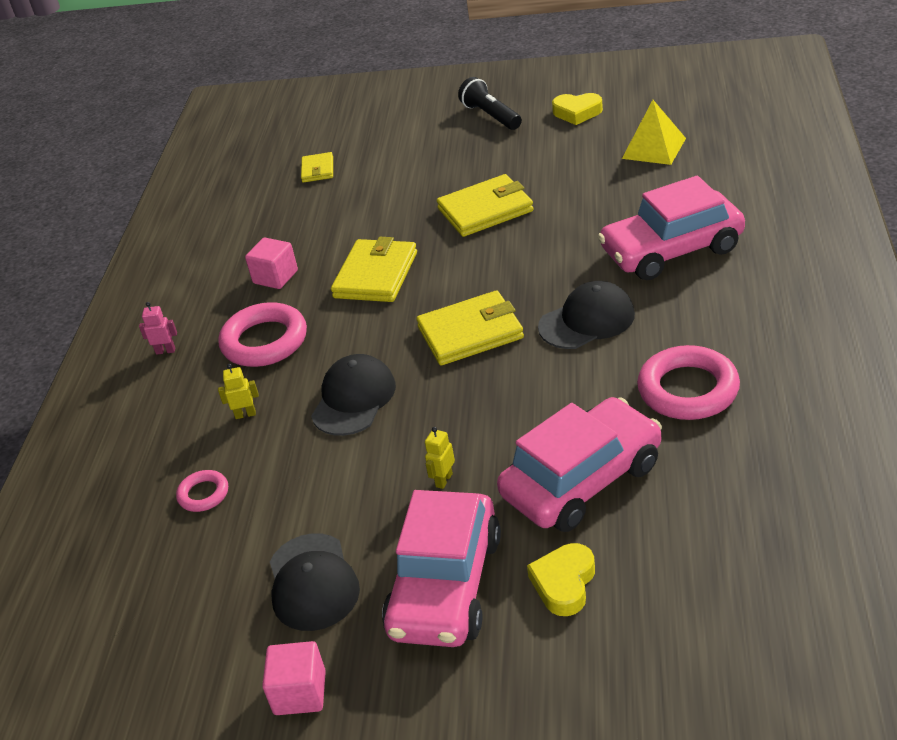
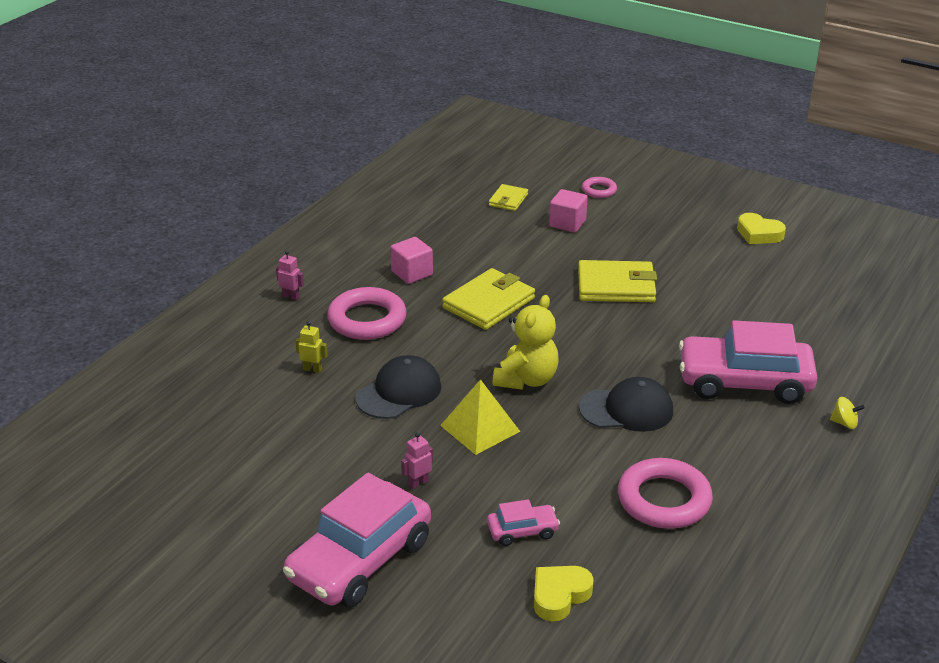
camera: 20 degrees right, 5 degrees down
(203, 494) = (241, 415): pink ring -> pink ring (599, 190)
(300, 693) = (203, 585): pink cube -> pink cube (567, 223)
(312, 582) = (269, 513): black cap -> none
(443, 480) = (418, 483): yellow robot -> pink robot
(470, 333) = (526, 379): yellow wallet -> yellow teddy bear
(491, 116) = (683, 209): black flashlight -> none
(564, 583) = (447, 600): yellow heart -> yellow heart (559, 596)
(582, 480) = (522, 531): pink car -> pink car, size x0.45
(654, 148) = (800, 290): yellow pyramid -> yellow pyramid (480, 428)
(786, 250) = (844, 423): none -> yellow spinning top

